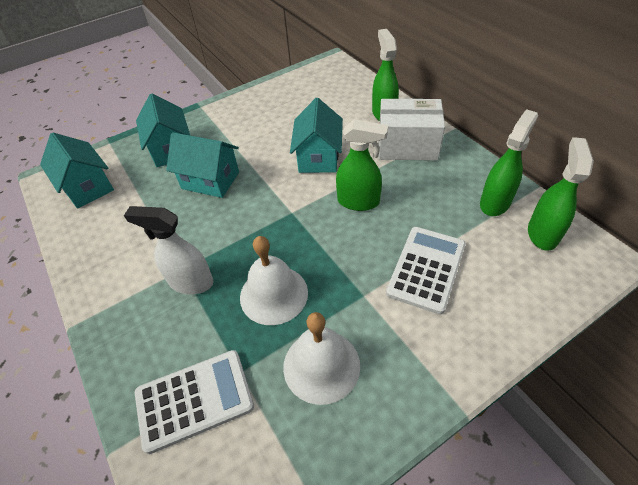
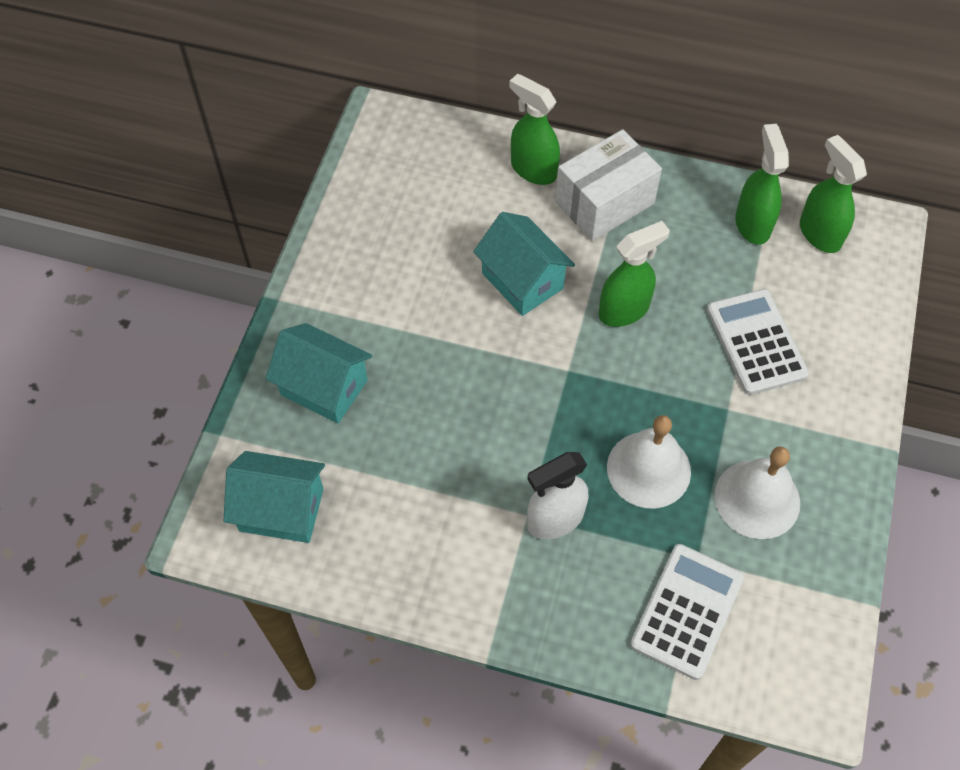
camera: 45 degrees left, 10 degrees up
(210, 180) = (430, 394): turquoise house -> none

